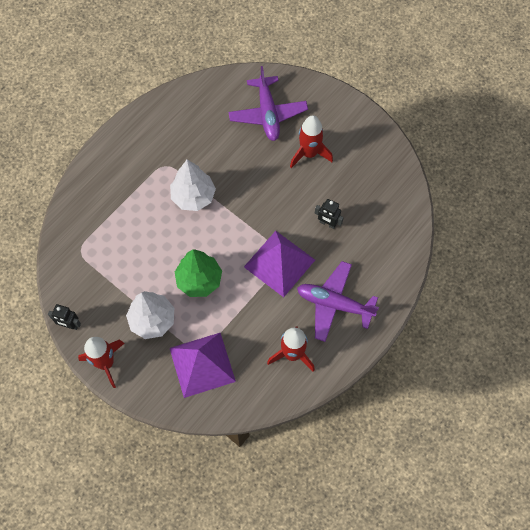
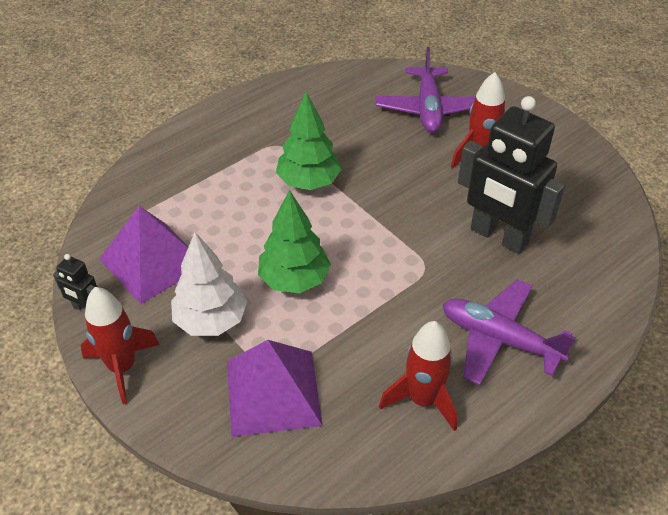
camera: 10 degrees right, 20 degrees down
(193, 196) = (308, 182): white tree -> green tree
(279, 263) = (419, 275): purple pyramid -> purple pyramid (152, 261)
(327, 223) = (498, 236): black robot -> black robot, size x2.29

